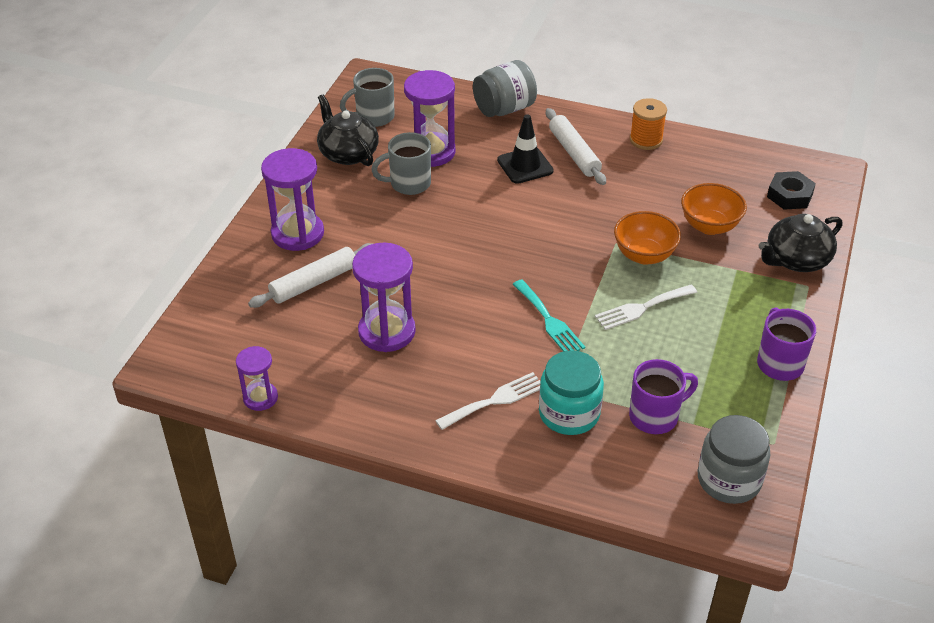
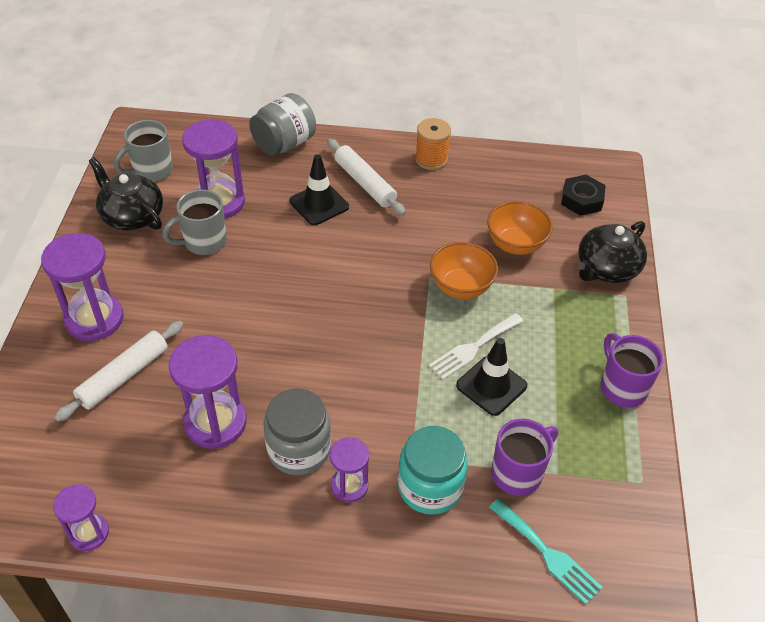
camera: 15 degrees left, 5 degrees up
(495, 400) = (349, 486): white fork -> purple hourglass
(549, 320) = (384, 378): turquoise fork -> turquoise fork (547, 553)
(650, 342) = (491, 386): none -> black traffic cone
(729, 480) = (610, 534): grey jar -> grey jar (299, 449)

